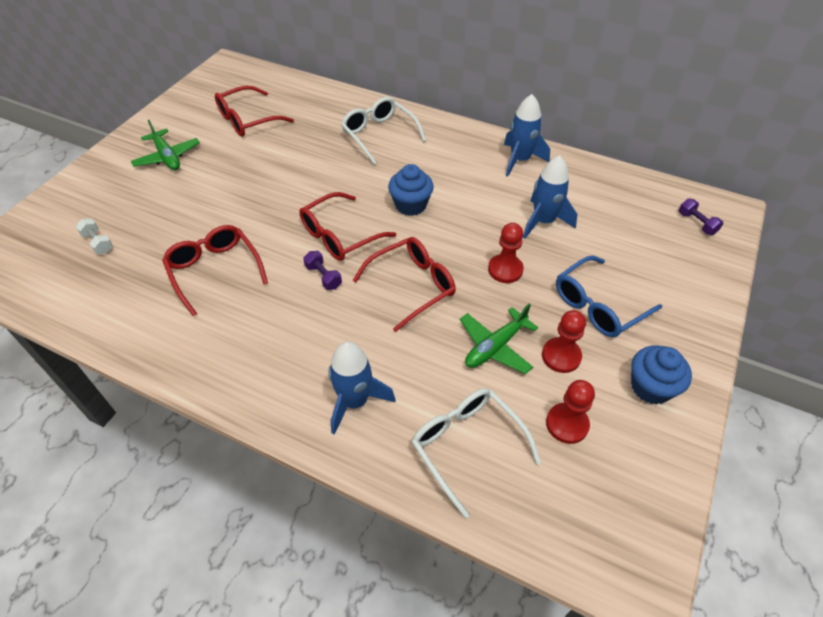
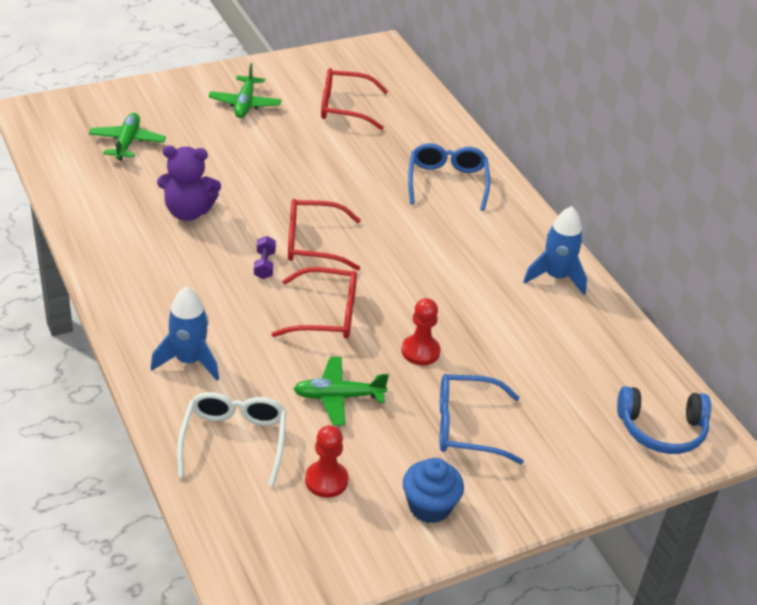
camera: 35 degrees right, 10 degrees down
(98, 243) = (127, 142): white dumbbell -> green plane
(214, 271) = (188, 212): red glasses -> purple teddy bear
(379, 135) = (447, 182): white glasses -> blue glasses
(410, 205) = (402, 255): blue cupcake -> none
(543, 222) = (507, 338): blue rocket -> none
(561, 356) = (383, 438): red pawn -> none
(696, 223) = (661, 430): purple dumbbell -> blue headphones

